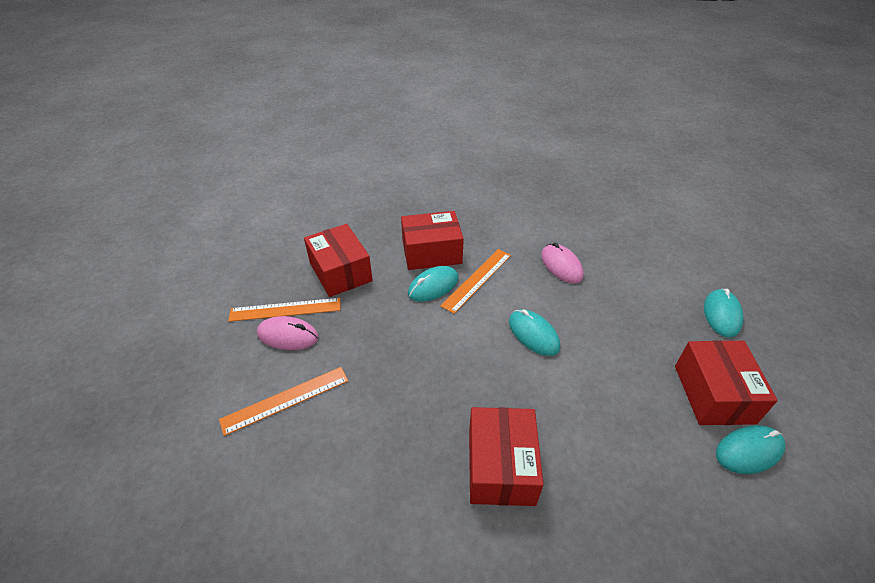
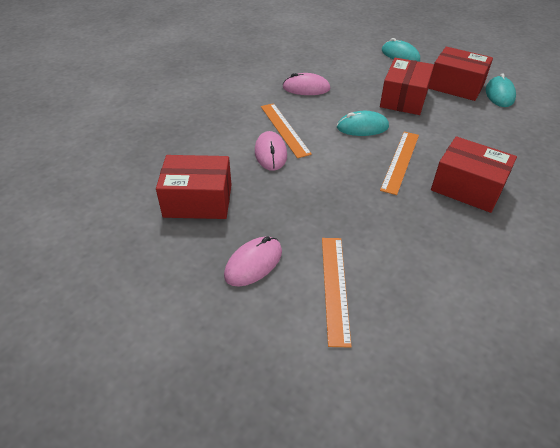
camera: 60 degrees left, 0 degrees up
(285, 309) = (215, 255): orange ruler -> orange ruler (400, 161)
(431, 252) = (228, 139): red box -> red box (403, 99)
(433, 286) = (270, 153): turquoise mouse -> pink mouse

